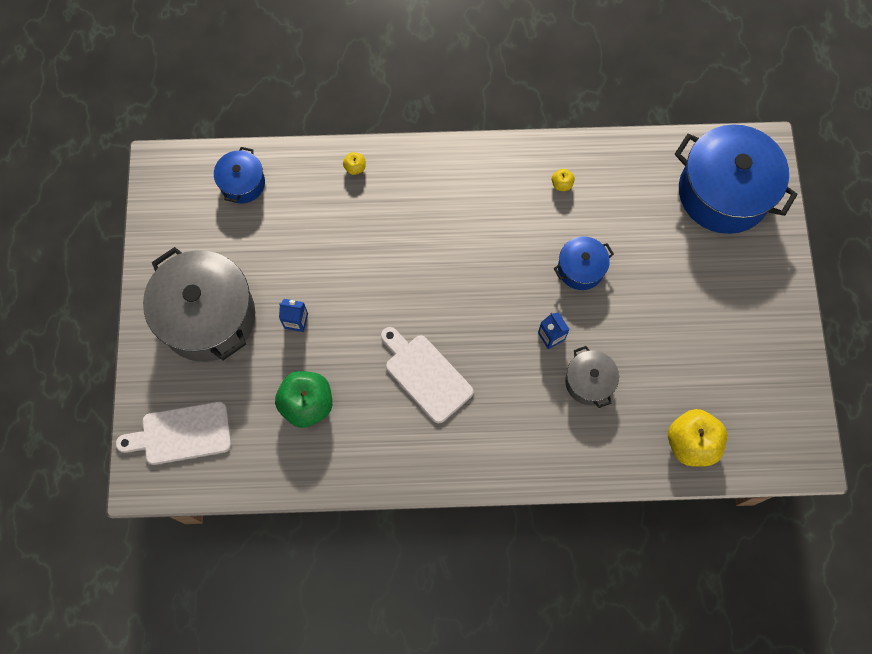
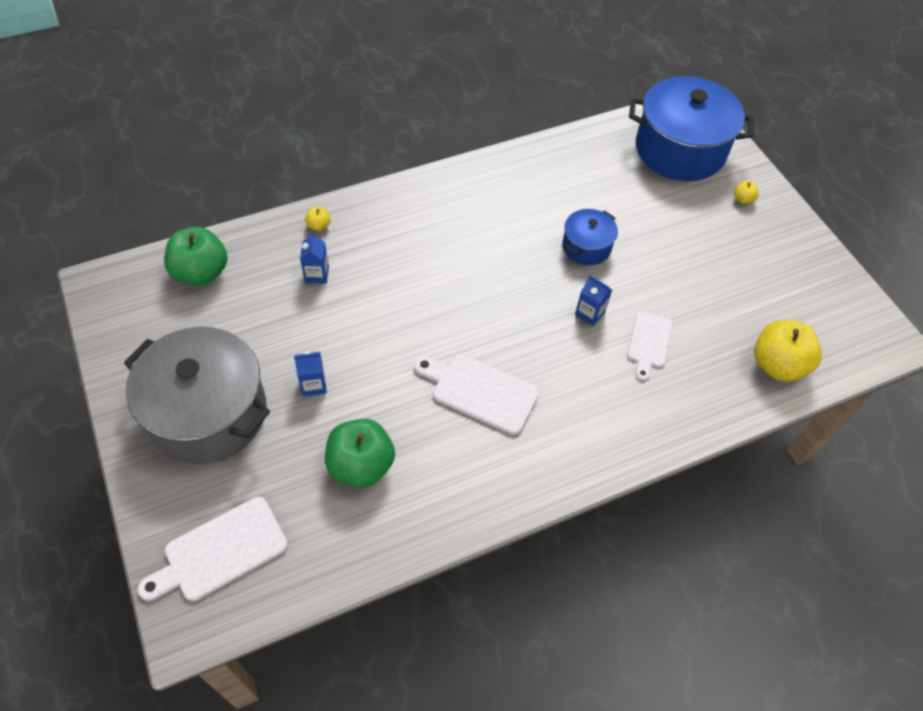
camera: 25 degrees left, 15 degrees down
(242, 183) = (201, 273): blue pot -> green apple
(335, 217) = (317, 274): none -> blue carton
(561, 184) = (531, 183): yellow apple -> yellow apple (743, 199)
(589, 382) = (649, 342): grey pot -> white cutting board

